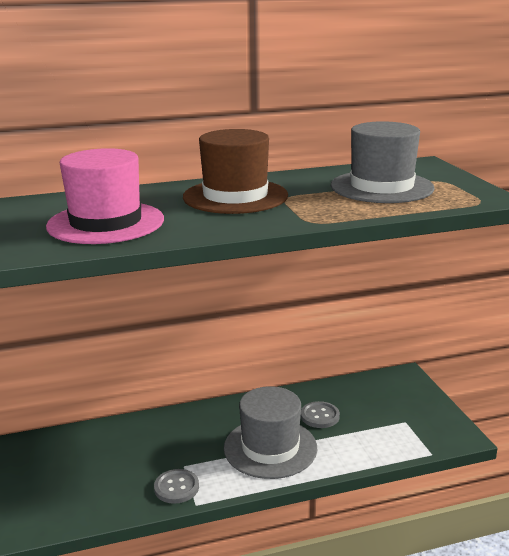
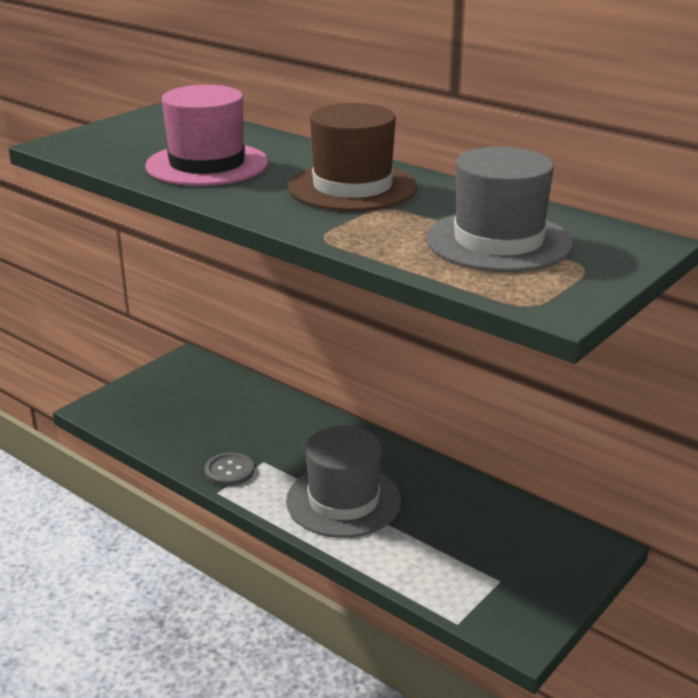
camera: 55 degrees right, 5 degrees up
(320, 416) = (436, 512): grey button -> none

